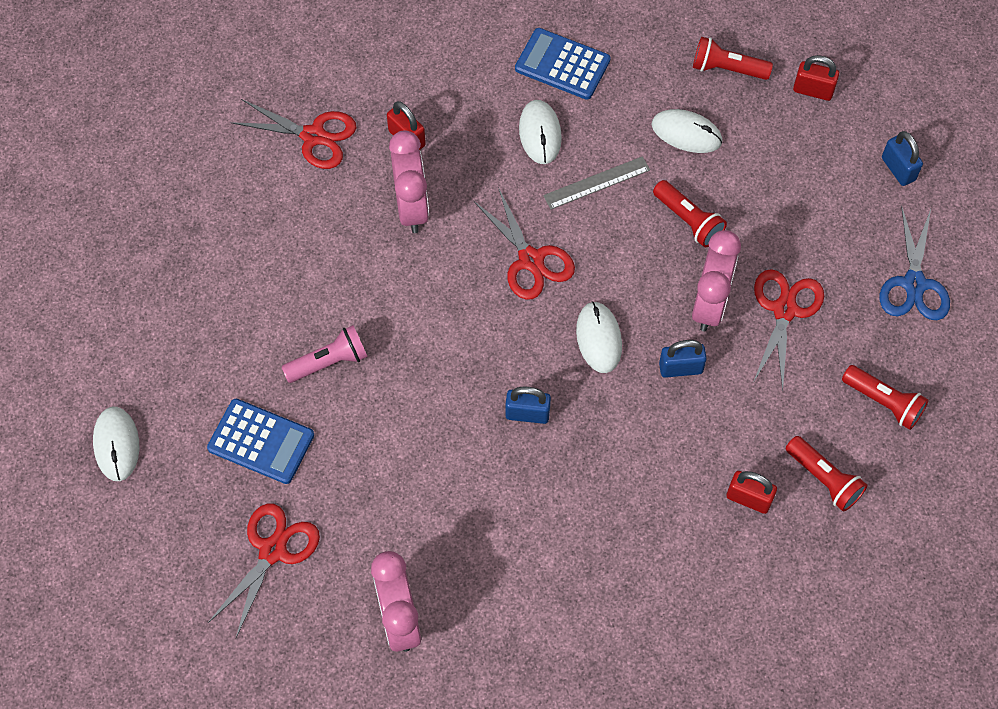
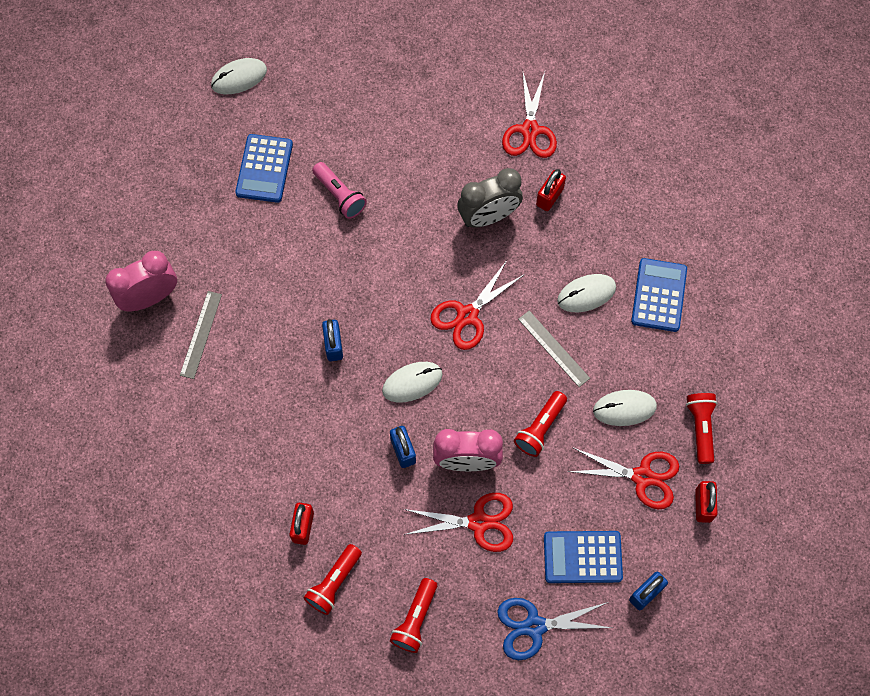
camera: 75 degrees right, 5 degrees up
(272, 550) = (183, 200): red scissors -> red scissors (642, 477)
(412, 207) = (488, 217): pink clock -> grey clock
(469, 566) = (201, 334): none -> grey ruler
(686, 133) = (624, 408): white mouse -> white mouse turned 75 degrees clockwise
(846, 218) = (582, 557): none -> blue calculator

